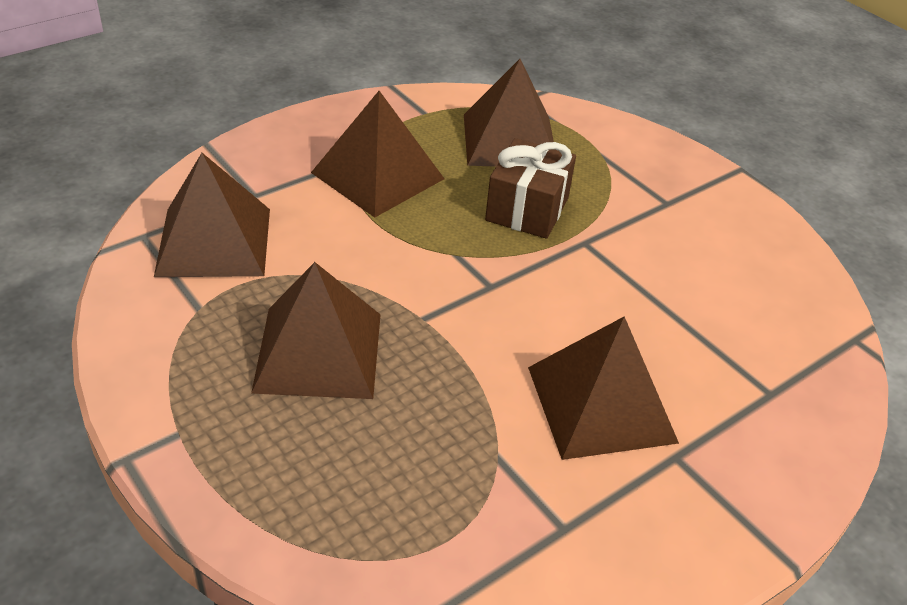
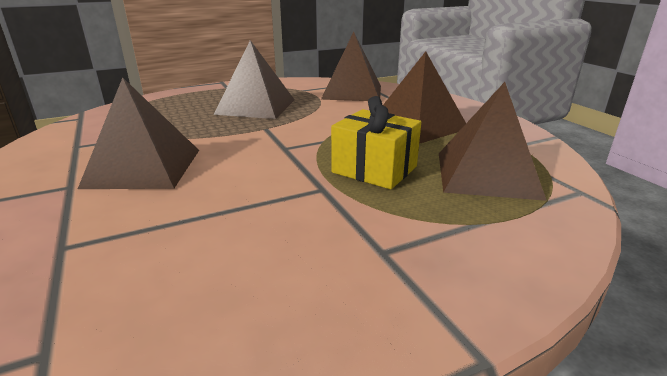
camera: 105 degrees right, 15 degrees down
(527, 209) = (374, 169): brown gift -> yellow gift

